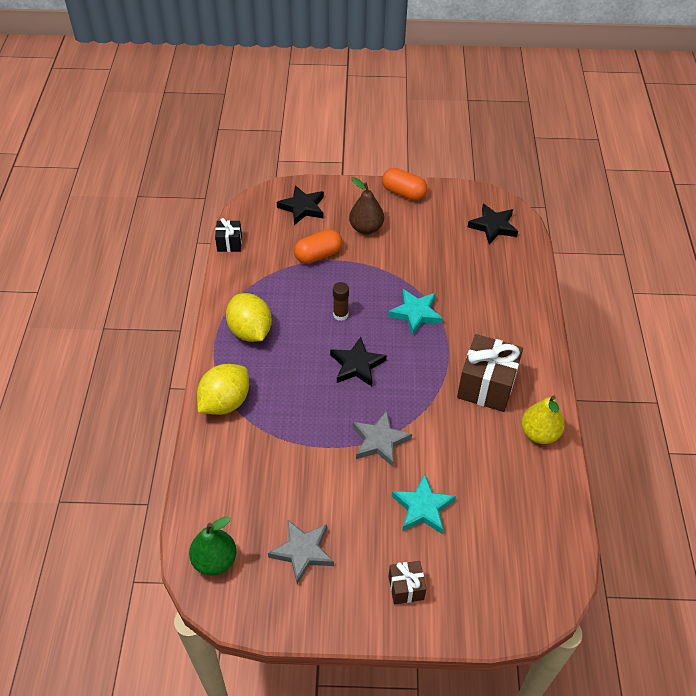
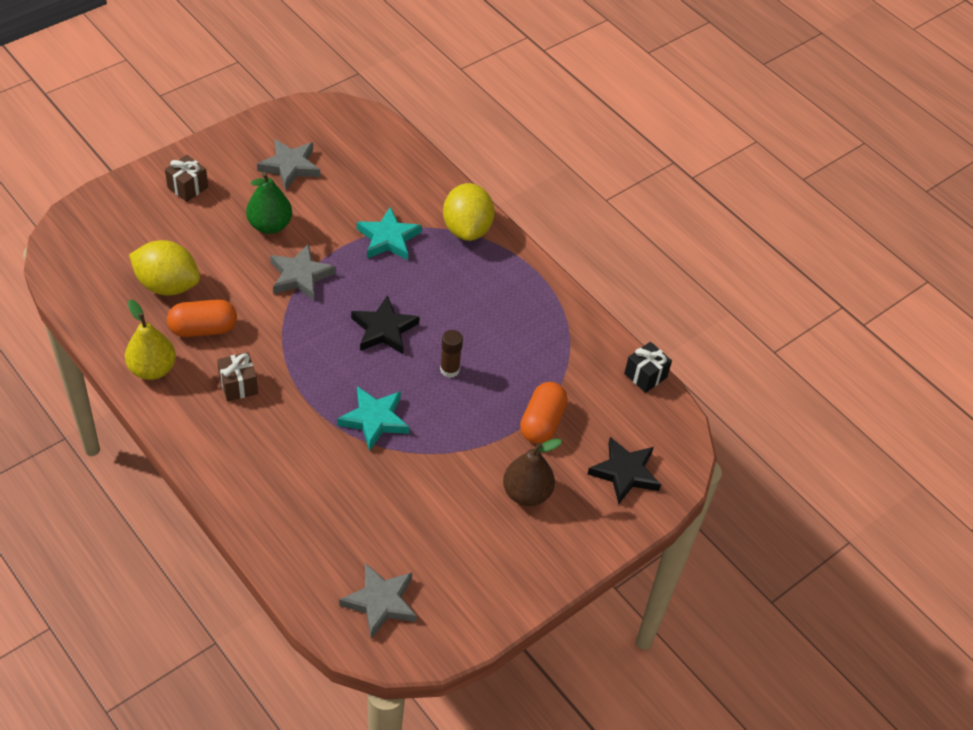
camera: 135 degrees right, 0 degrees up
(215, 560) = (351, 127): green pear -> green pear (270, 225)
(250, 331) = (517, 300): yellow lemon -> yellow lemon (167, 285)
(403, 193) = (534, 579): orange capsule -> orange capsule (203, 329)
(422, 507) = (218, 246): turquoise star -> turquoise star (388, 238)
(486, 386) = (238, 385): brown gift -> brown gift, size x0.53
(493, 226) = (380, 602): black star -> grey star

